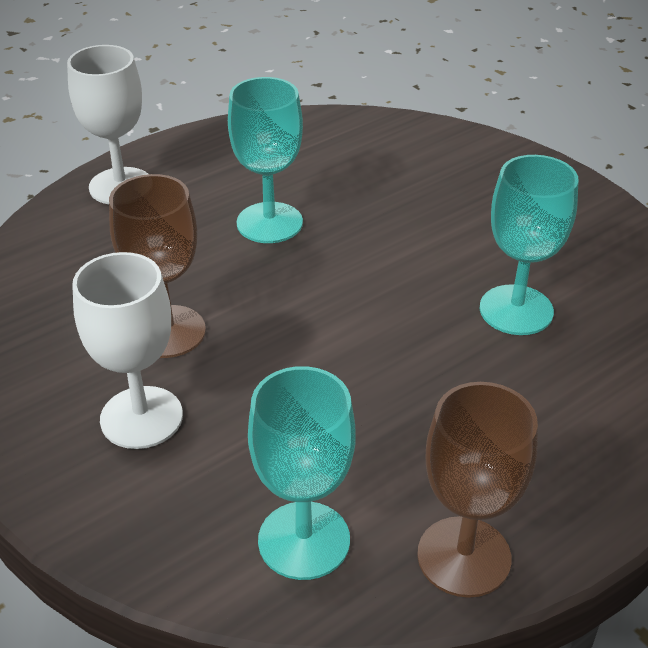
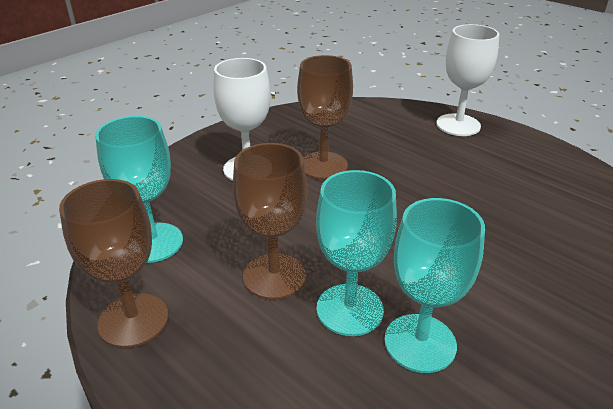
camera: 80 degrees right, 5 degrees down
(269, 223) = (459, 188): turquoise goblet -> turquoise goblet (349, 309)
(401, 409) = (274, 276): none -> brown goblet

